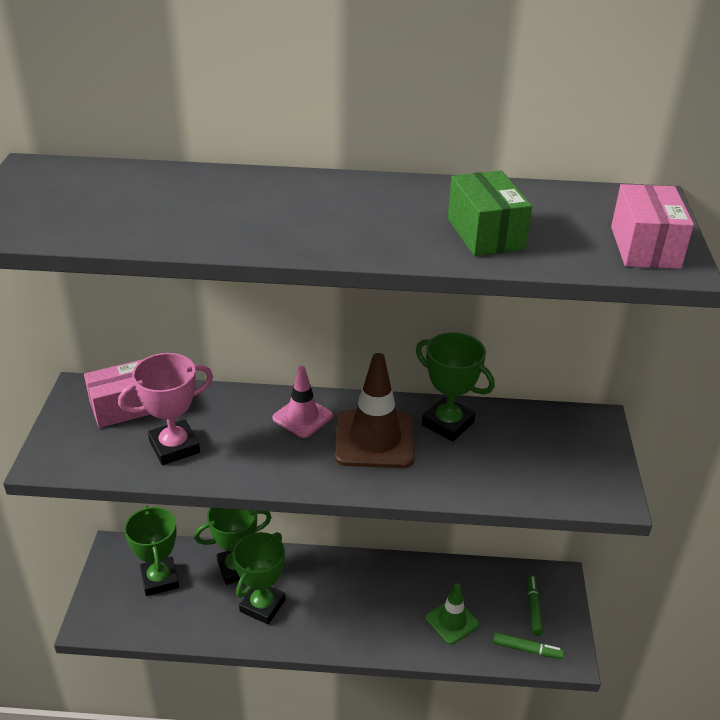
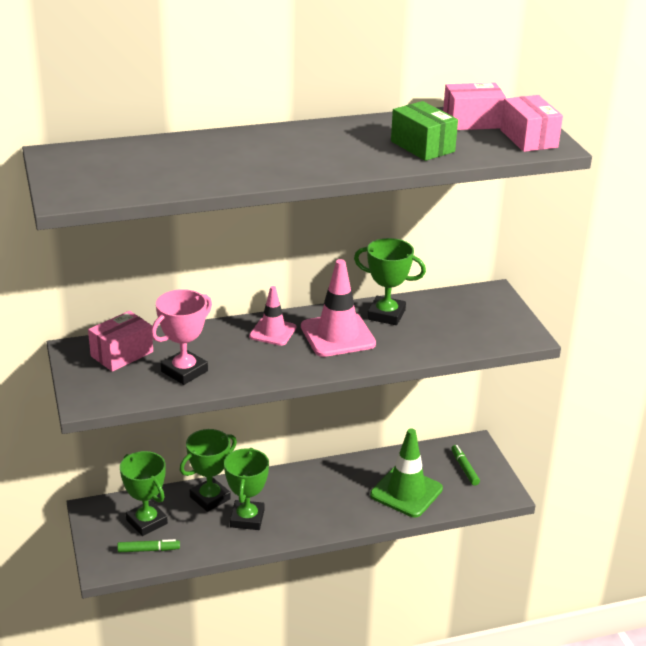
camera: 20 degrees left, 5 degrees down
(375, 439) = (337, 335): brown traffic cone -> pink traffic cone
(452, 621) = (406, 492): green traffic cone -> green traffic cone, size x1.62
(527, 649) = (472, 496): green marker -> green marker (148, 550)
(578, 208) = (472, 121): none -> pink box

